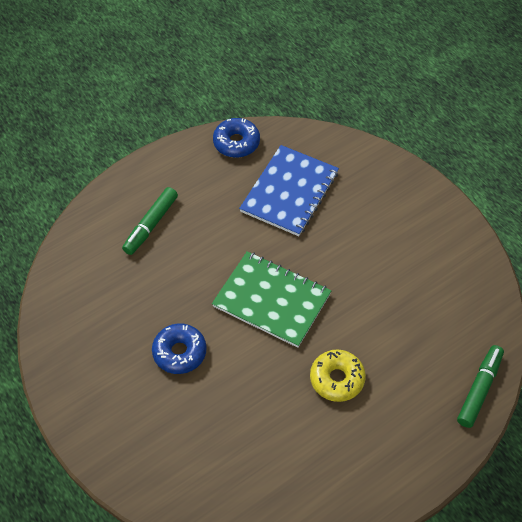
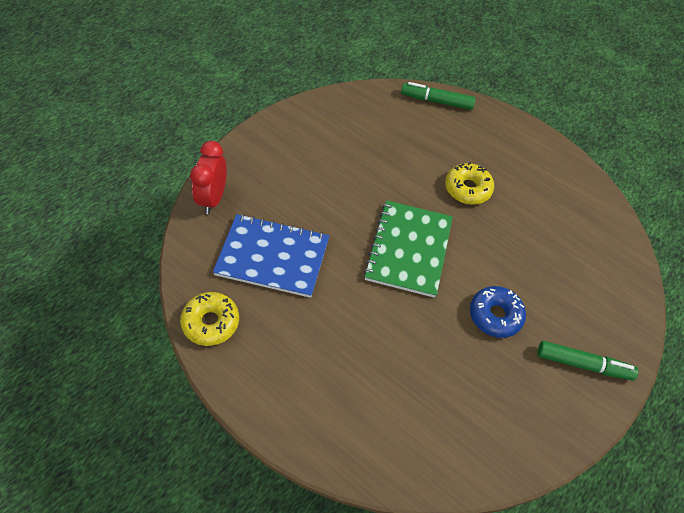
camera: 110 degrees left, 0 degrees up
(151, 225) = (353, 386): green marker -> green marker (583, 364)
(236, 143) = (211, 322): blue donut -> yellow donut
(365, 158) = (213, 198): none -> red clock

